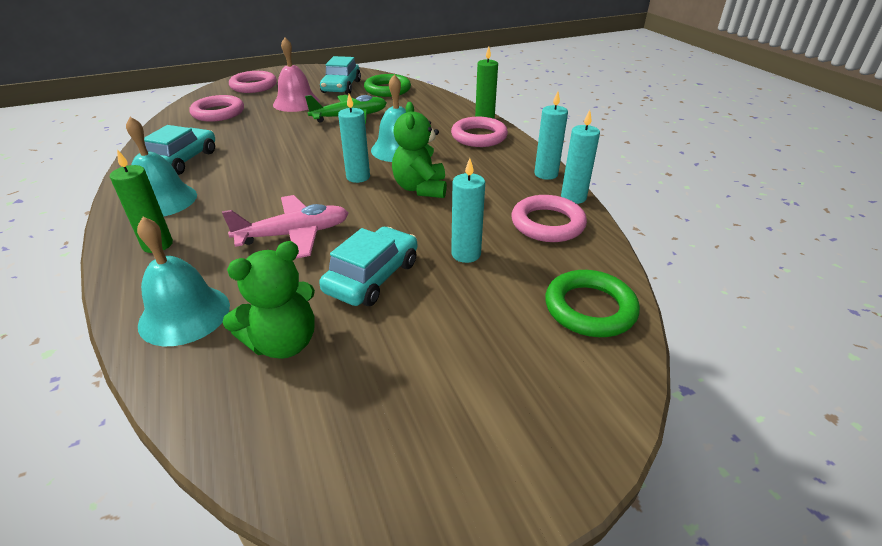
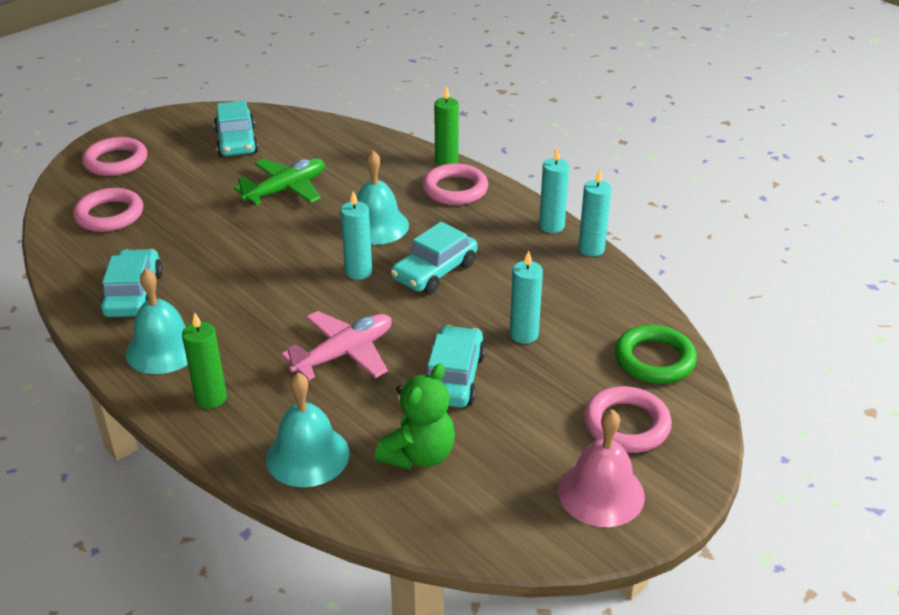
camera: 20 degrees left, 0 degrees up
(296, 103) = (199, 179): pink bell -> pink bell (601, 493)
(387, 89) = (300, 136): green ring -> none
(420, 188) = (435, 271): green teddy bear -> turquoise car
(547, 224) = (581, 284): pink ring -> pink ring (626, 425)

